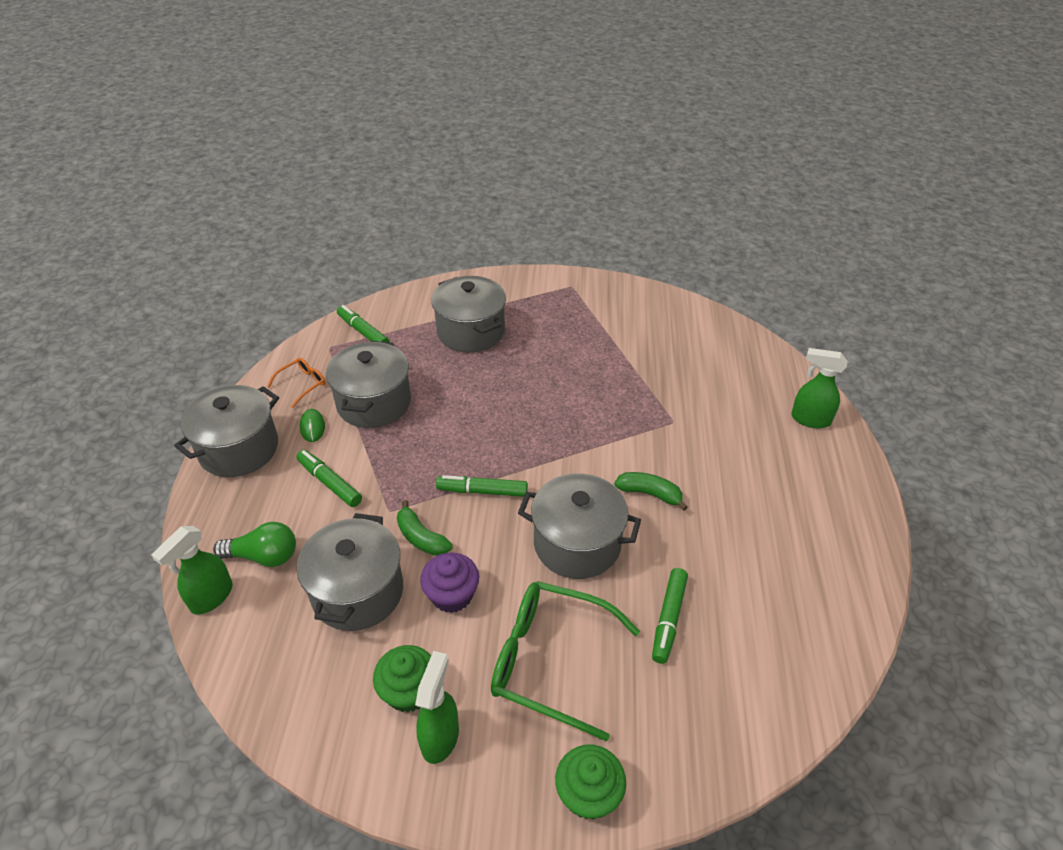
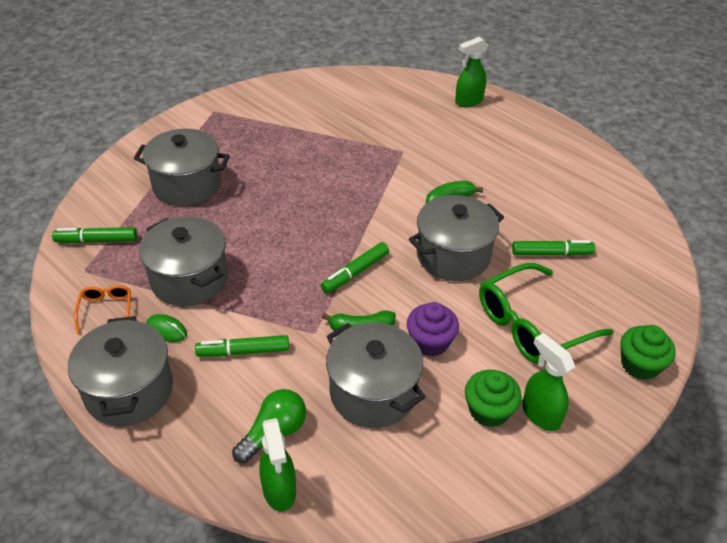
camera: 50 degrees left, 0 degrees up
(668, 619) = (551, 253): green marker -> green marker turned 60 degrees counterclockwise

